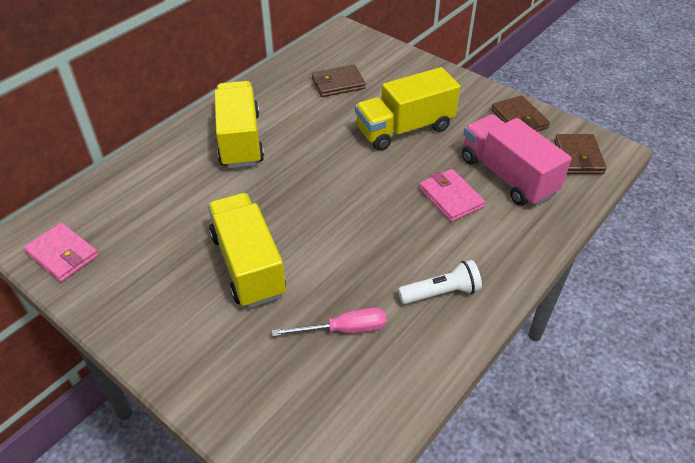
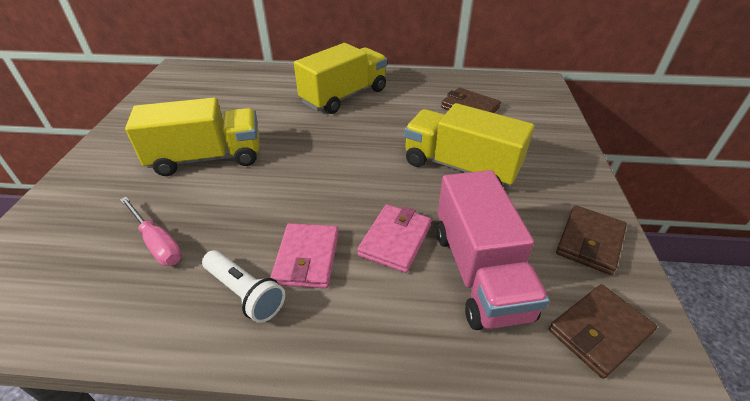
camera: 55 degrees right, 5 degrees down
(62, 255) = (170, 86): pink wallet -> pink wallet (307, 258)
(248, 265) = (207, 158): yellow truck -> yellow truck turned 45 degrees clockwise
(507, 176) = (479, 272): pink truck -> pink truck turned 150 degrees clockwise

